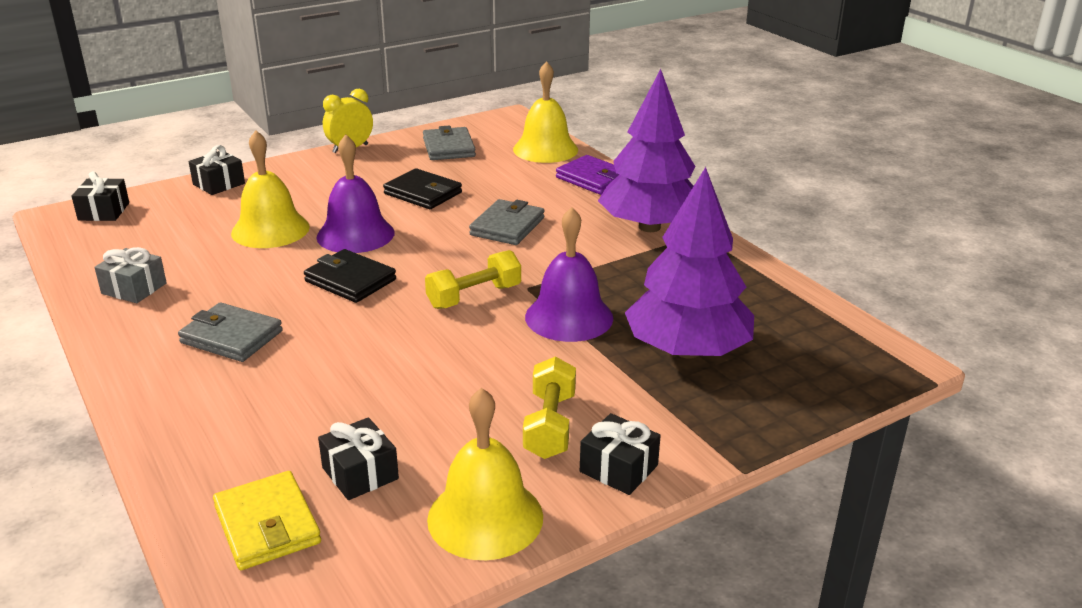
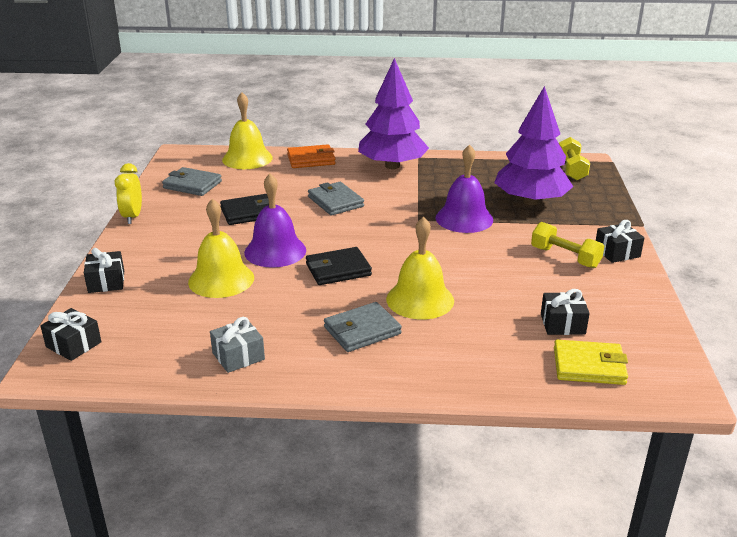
camera: 55 degrees left, 0 degrees up
(474, 296) = (409, 237): yellow dumbbell -> yellow dumbbell (571, 169)
(485, 517) = (630, 299): yellow bell -> yellow bell (420, 299)
(593, 179) = (311, 159): purple wallet -> orange wallet

